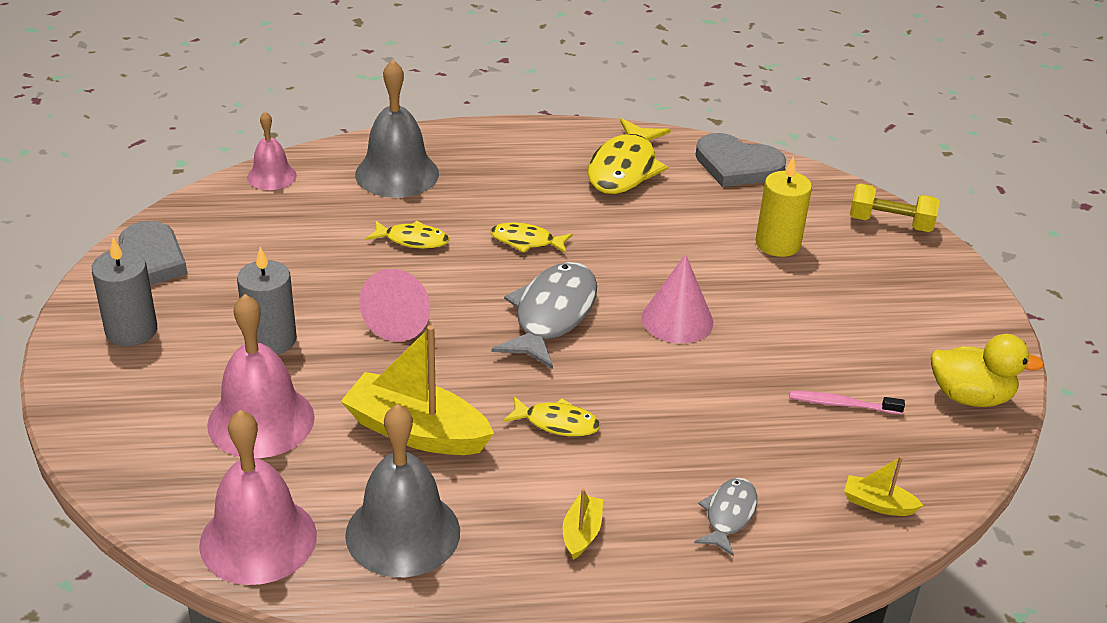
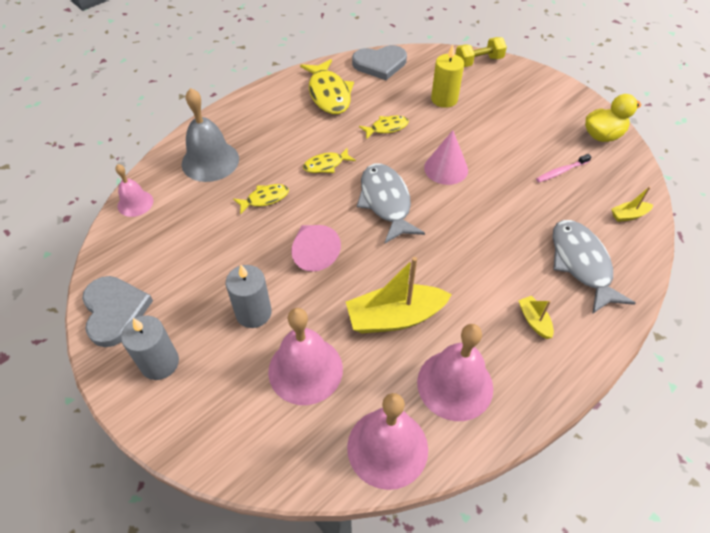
camera: 35 degrees left, 15 degrees up
(403, 533) = (455, 384): grey bell -> pink bell
(557, 423) = (456, 264): yellow fish -> yellow fish (387, 128)
(728, 515) = (581, 264): grey fish -> grey fish, size x1.83

